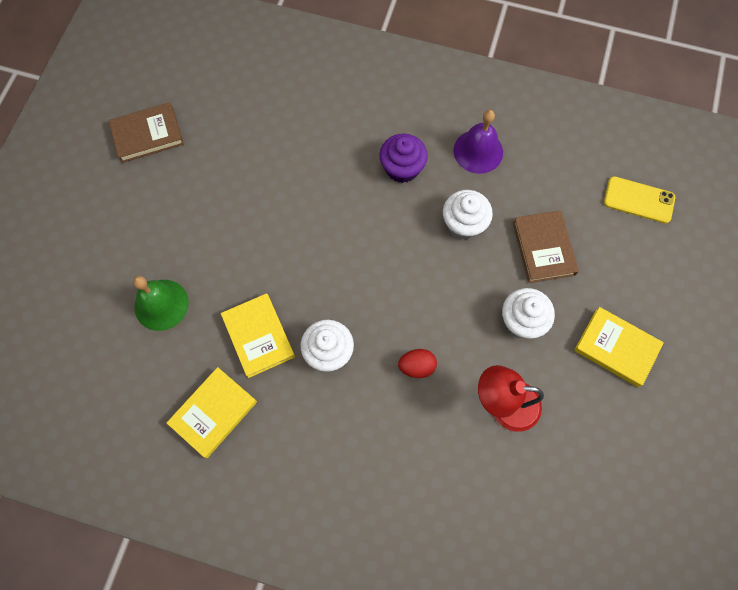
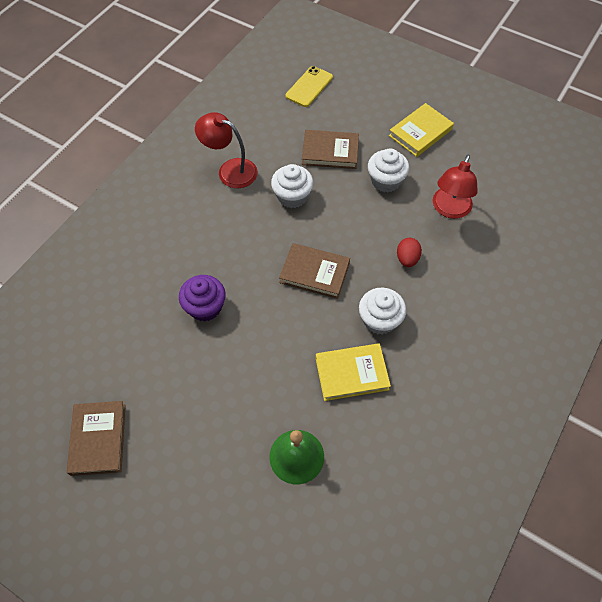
camera: 75 degrees left, 10 degrees down
(213, 413) = (416, 426): yellow book -> none
(369, 271) = (314, 272): none -> brown book
(402, 168) = (225, 226): purple cupcake -> purple cupcake (205, 307)
(478, 151) = (230, 170): purple bell -> red lamp

